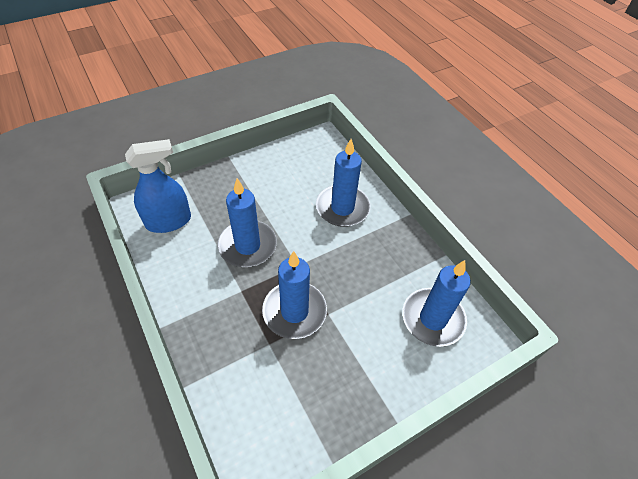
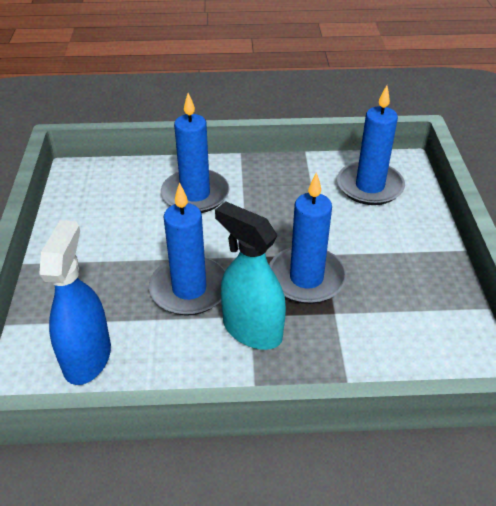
camera: 60 degrees left, 10 degrees down
(228, 297) = (252, 330): none -> turquoise spray bottle

